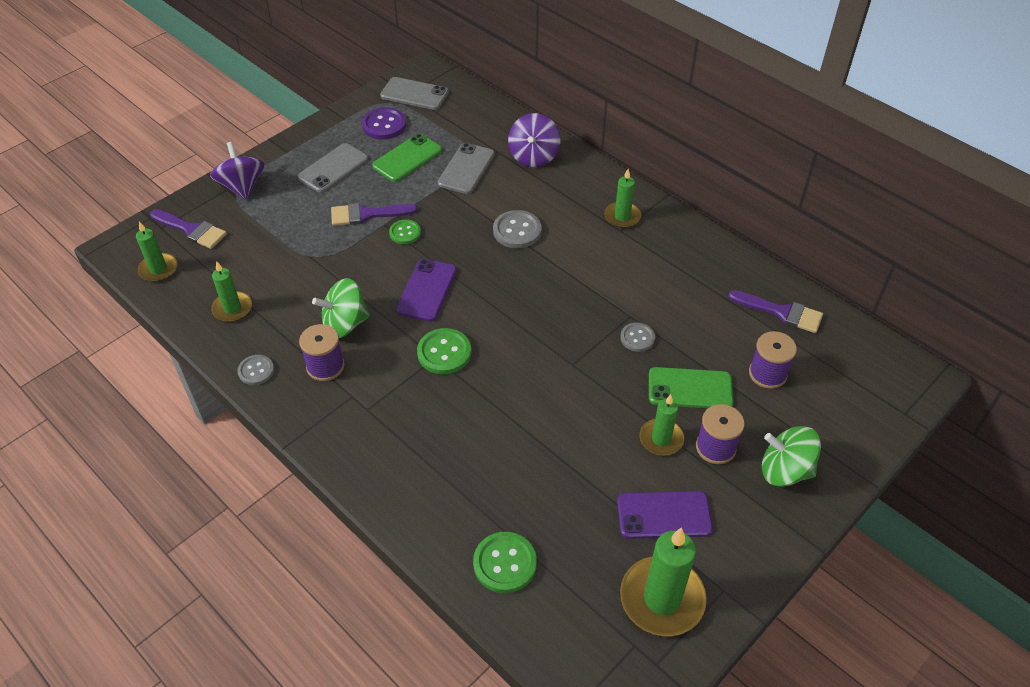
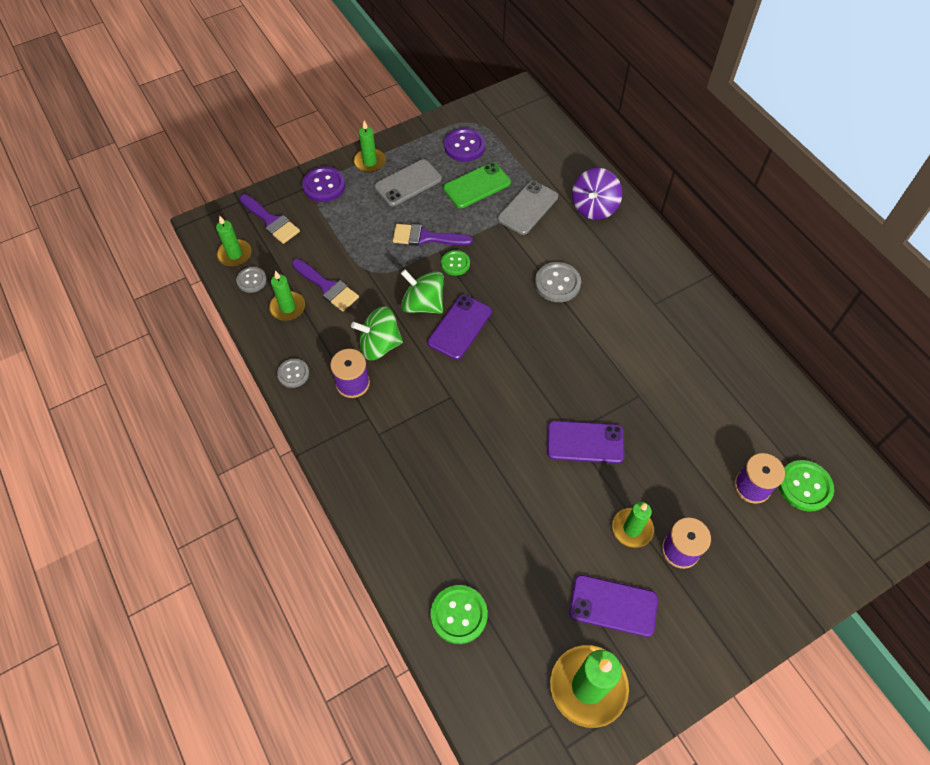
camera: 15 degrees right, 10 degrees up
(242, 186) = (324, 185): purple spinning top -> purple button
(414, 94) = (500, 118): grey phone -> none
(444, 353) = (459, 394): green button -> green button (804, 486)
(589, 370) = (585, 442): none -> purple phone
(622, 216) = (660, 289): green candle -> green candle (370, 162)
(637, 338) = (639, 420): grey button -> grey button (252, 280)
(690, 389) = (673, 484): green phone -> none
(781, 312) = (785, 425): purple brush -> purple brush (327, 287)
(785, 470) = (739, 590): green spinning top -> green spinning top (423, 304)

